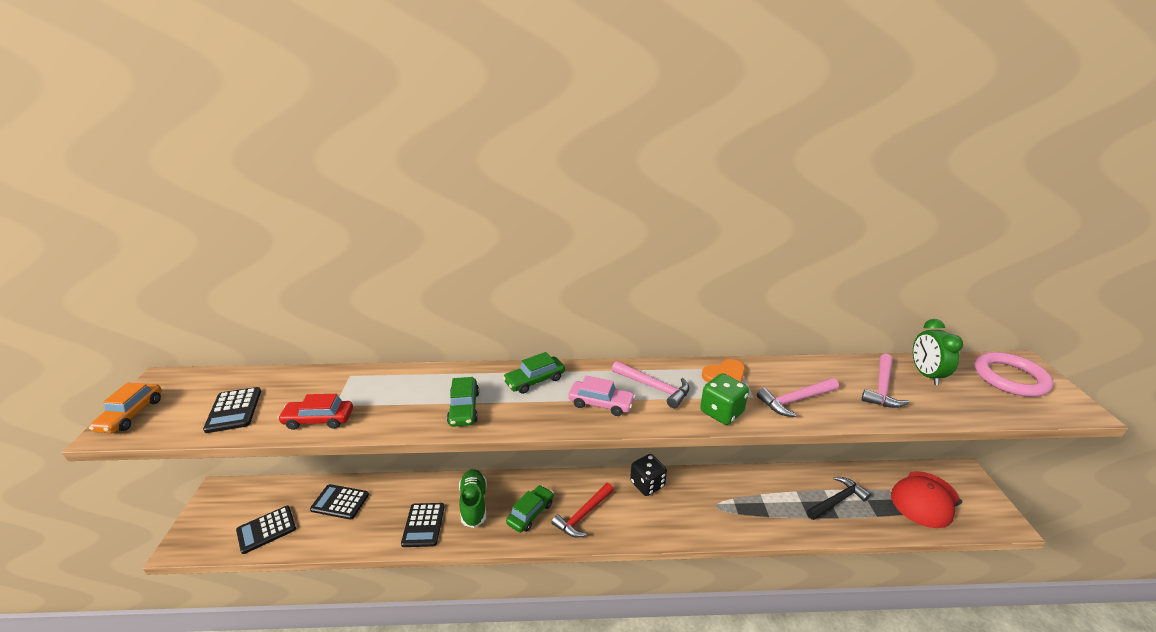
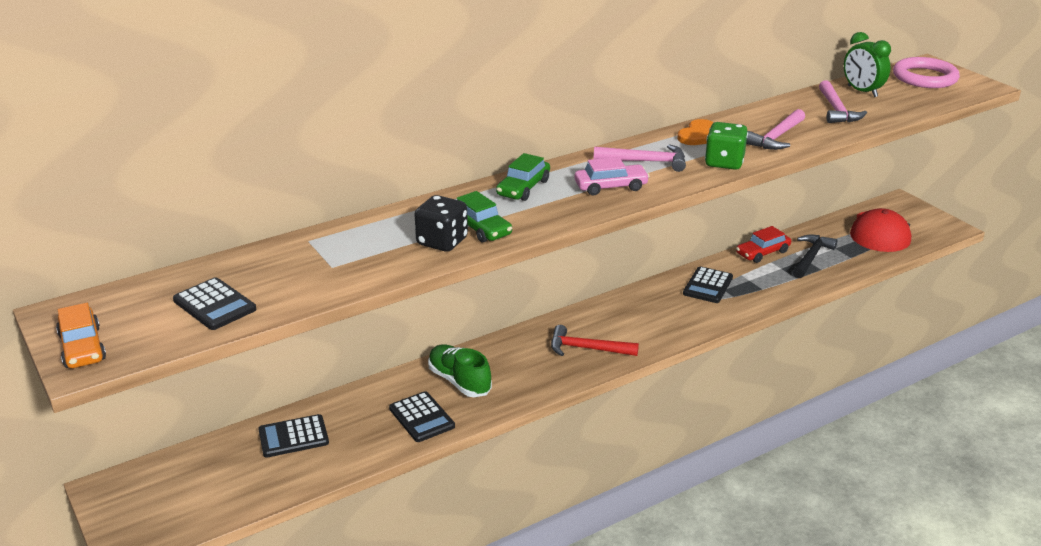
camera: 30 degrees left, 0 degrees up
(266, 530) = (229, 491): black calculator -> black calculator (708, 286)
(319, 419) = (333, 281): red car -> red car (762, 253)
(530, 513) = (531, 366): green car -> none
(583, 515) = (587, 349): red hammer -> red hammer turned 90 degrees clockwise
(647, 484) = (628, 303): black dice -> black dice (442, 242)

